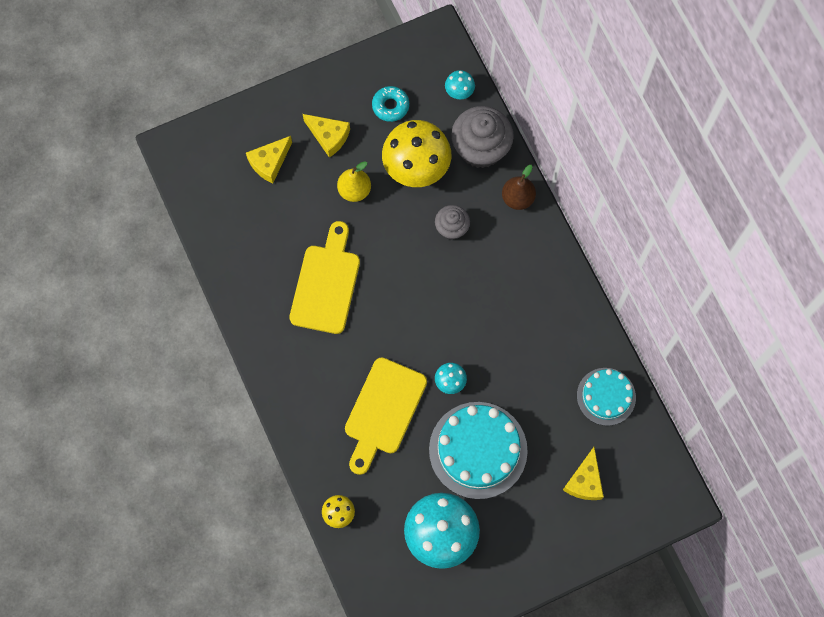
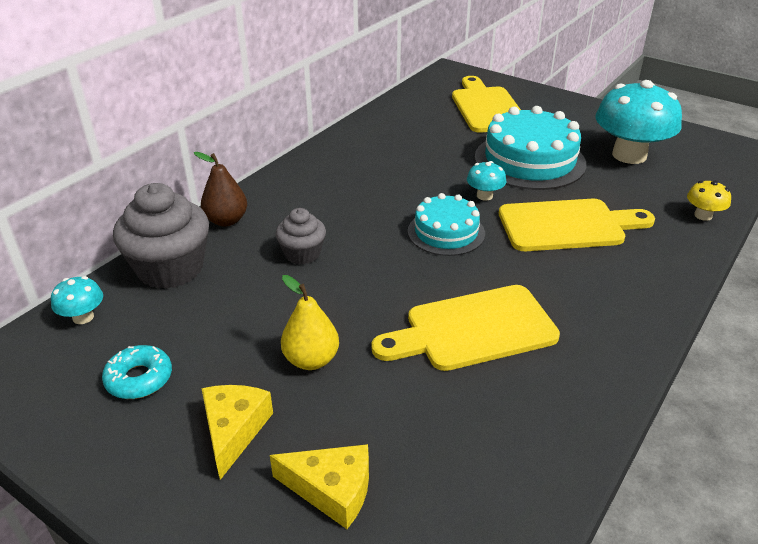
camera: 120 degrees left, 35 degrees down
(416, 167) = (233, 313): yellow mushroom -> none
(584, 481) = (487, 107): yellow cheese -> yellow cutting board
(606, 396) = (401, 117): turquoise cake -> turquoise cake (446, 232)

